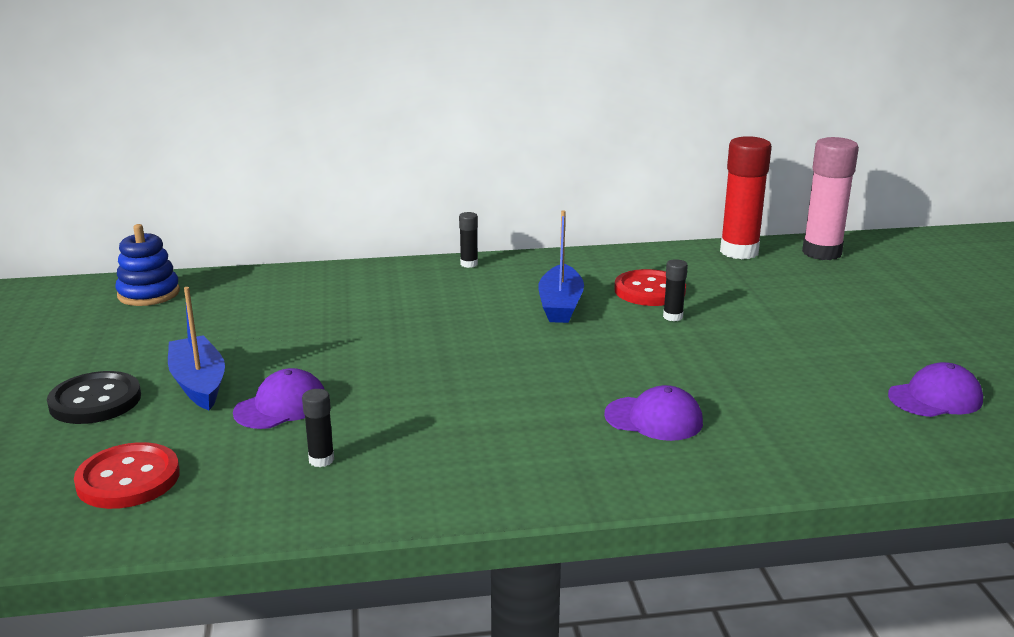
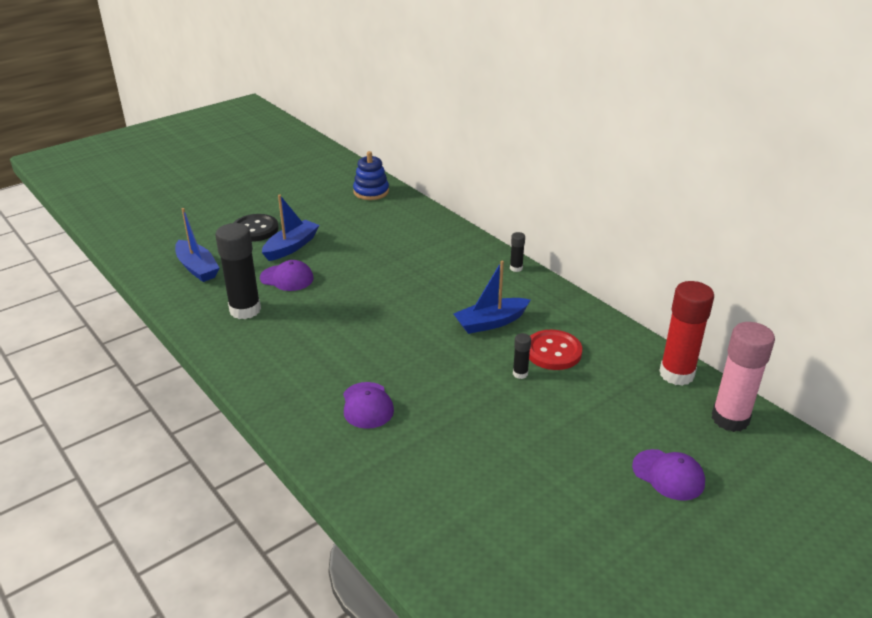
camera: 60 degrees right, 10 degrees up
(128, 479) = (197, 268): red button -> blue boat
(321, 460) = (245, 310): black glue stick -> black glue stick, size x2.22
(935, 398) = (503, 534): purple cap -> purple cap (668, 475)

